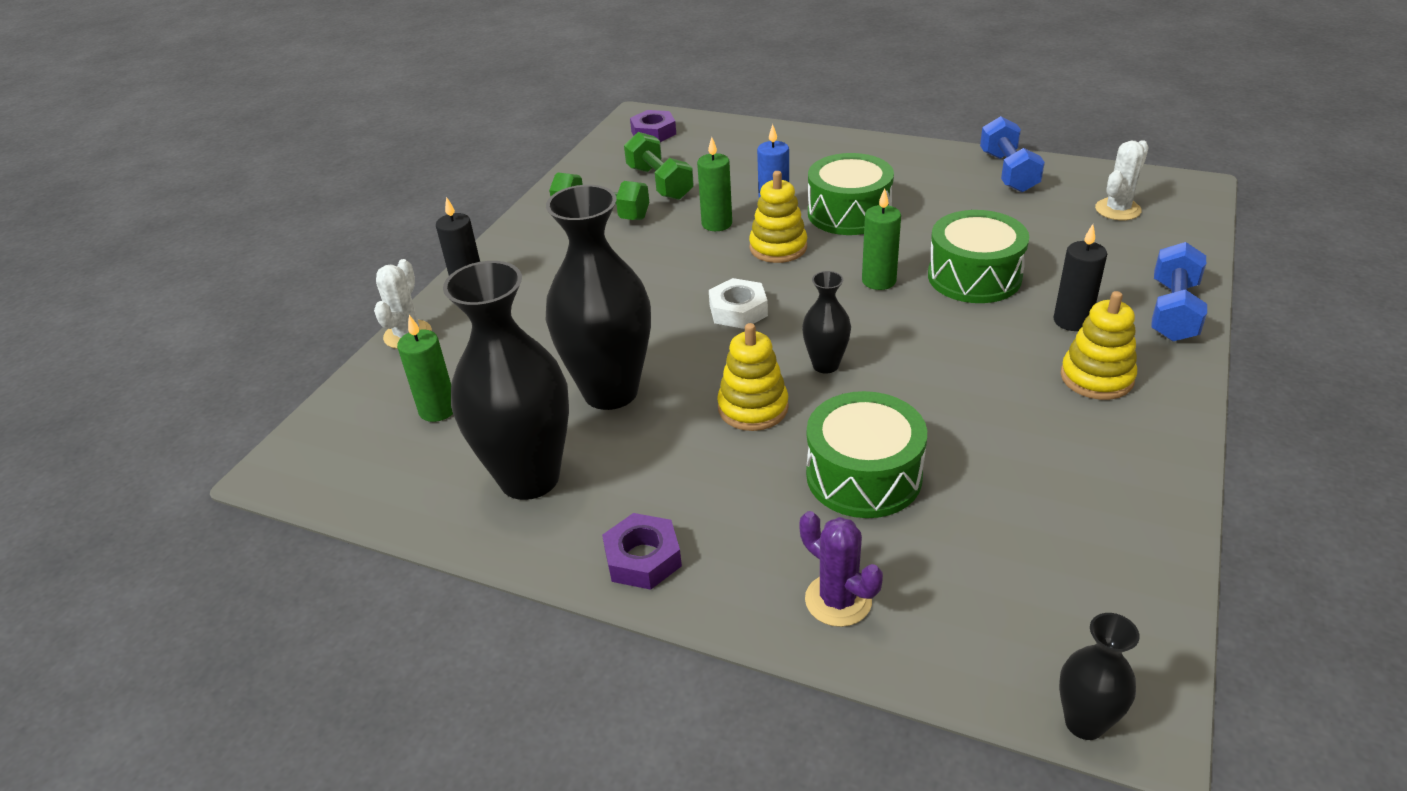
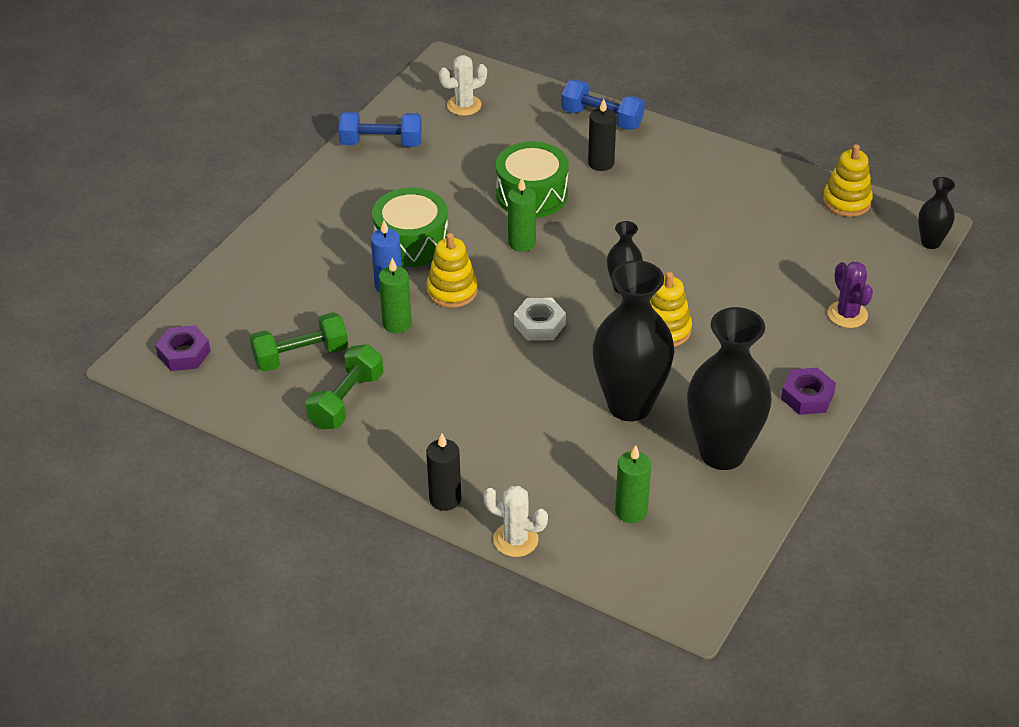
camera: 85 degrees left, 5 degrees up
(838, 600) = (847, 314): purple cactus -> purple cactus turned 75 degrees counterclockwise
(863, 475) = (743, 287): green drum -> none
(1096, 377) = (665, 169): yellow stacking toy -> yellow stacking toy (846, 201)
(1117, 209) = (464, 105): white cactus -> white cactus turned 75 degrees counterclockwise

